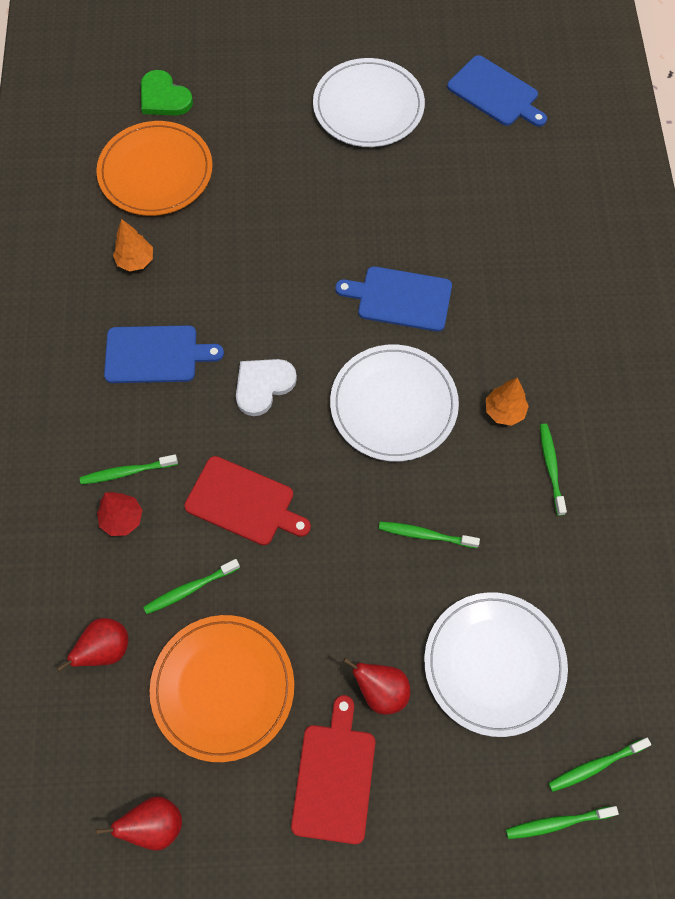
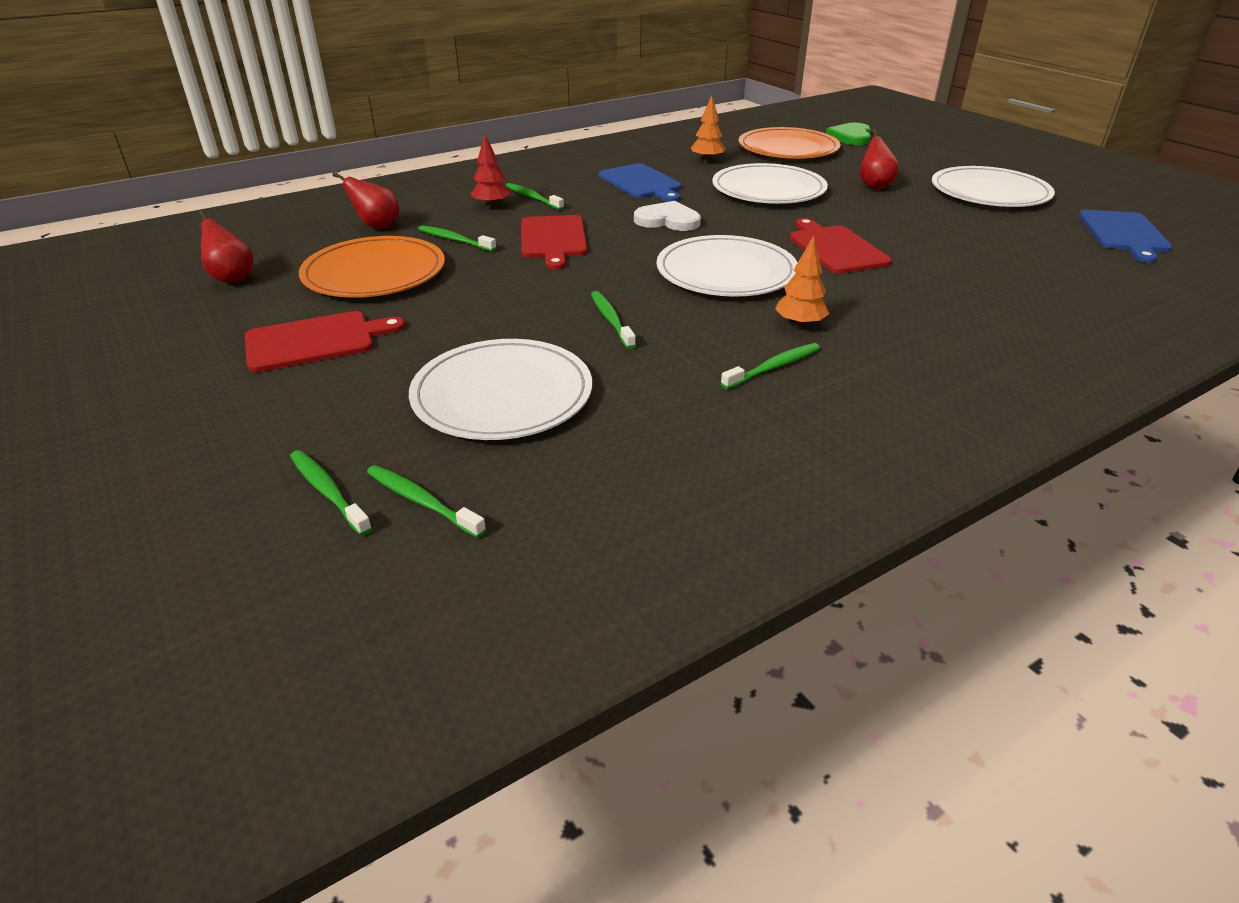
camera: 60 degrees right, 30 degrees down
(248, 261) = (768, 189): none -> white plate
(381, 691) = (423, 340): red pear -> red pear (874, 186)
(400, 298) = (836, 248): blue cutting board -> red cutting board

